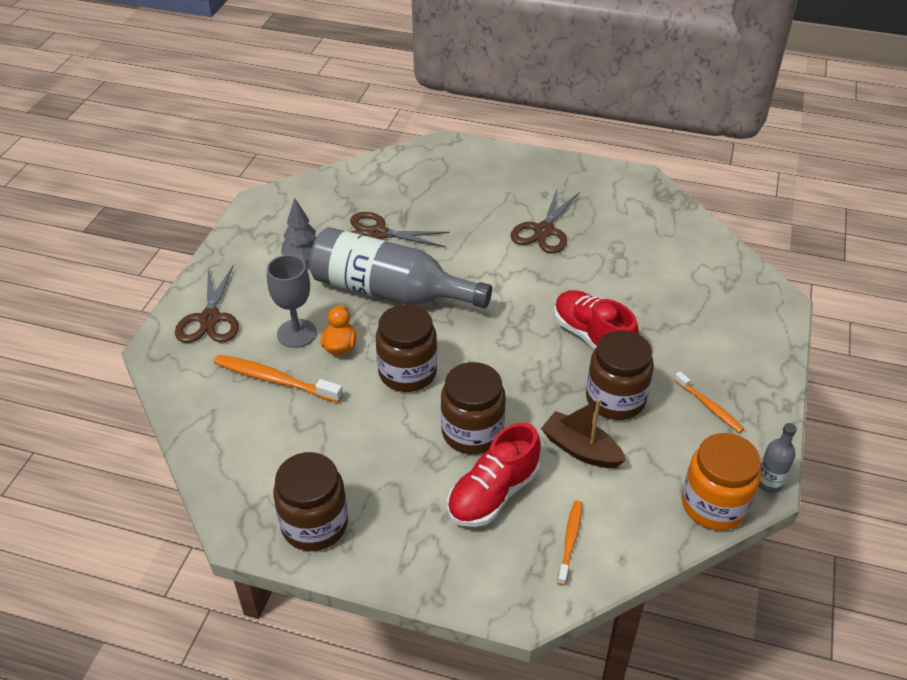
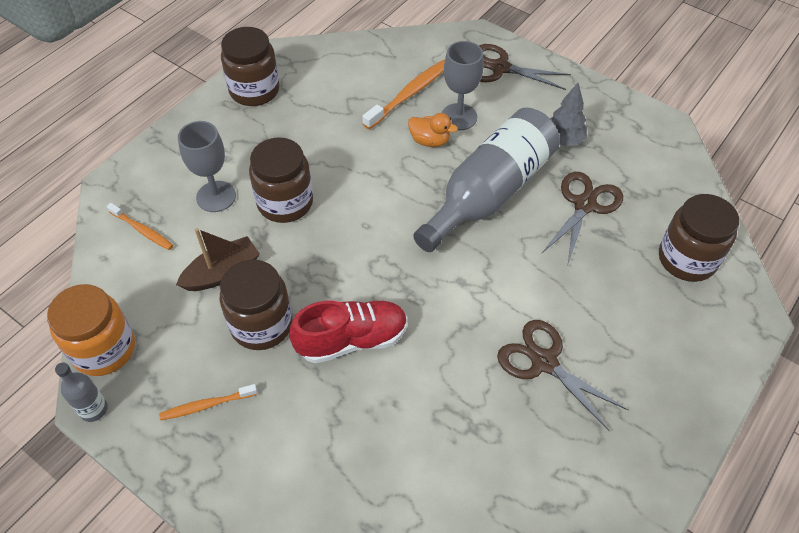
camera: 110 degrees right, 10 degrees up
(407, 372) = (376, 178): brown jar -> brown jar (687, 259)
(493, 494) = (216, 196): red shoe -> grey goblet

